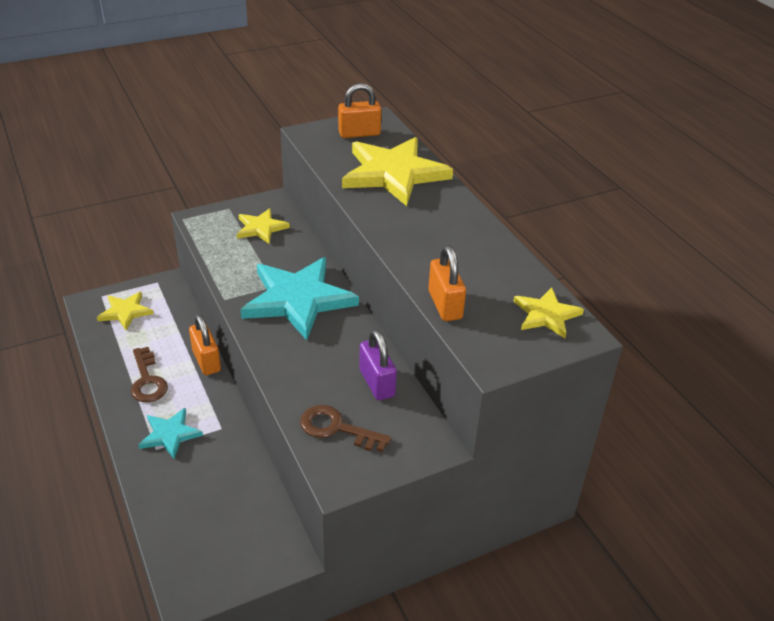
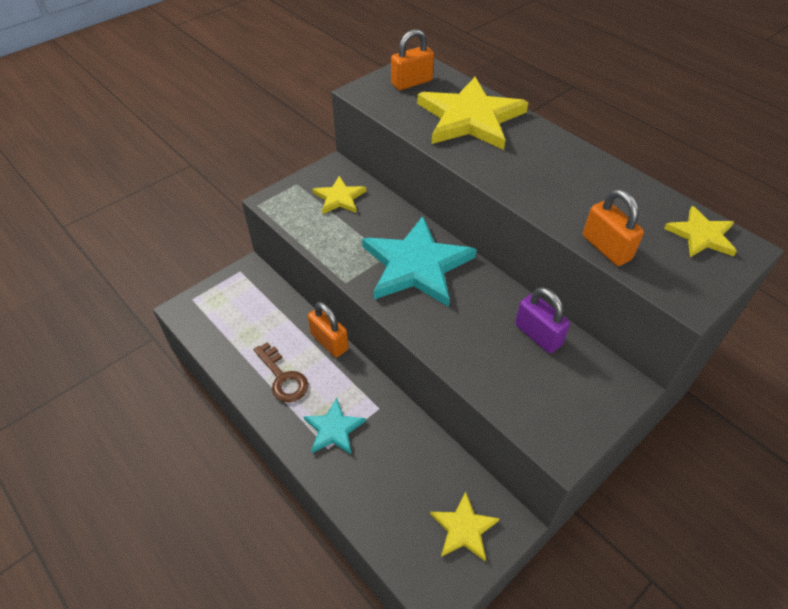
camera: 15 degrees left, 10 degrees up
(125, 312) = (224, 310): yellow star -> yellow star (463, 528)
(337, 428) = (529, 394): brown key -> none

